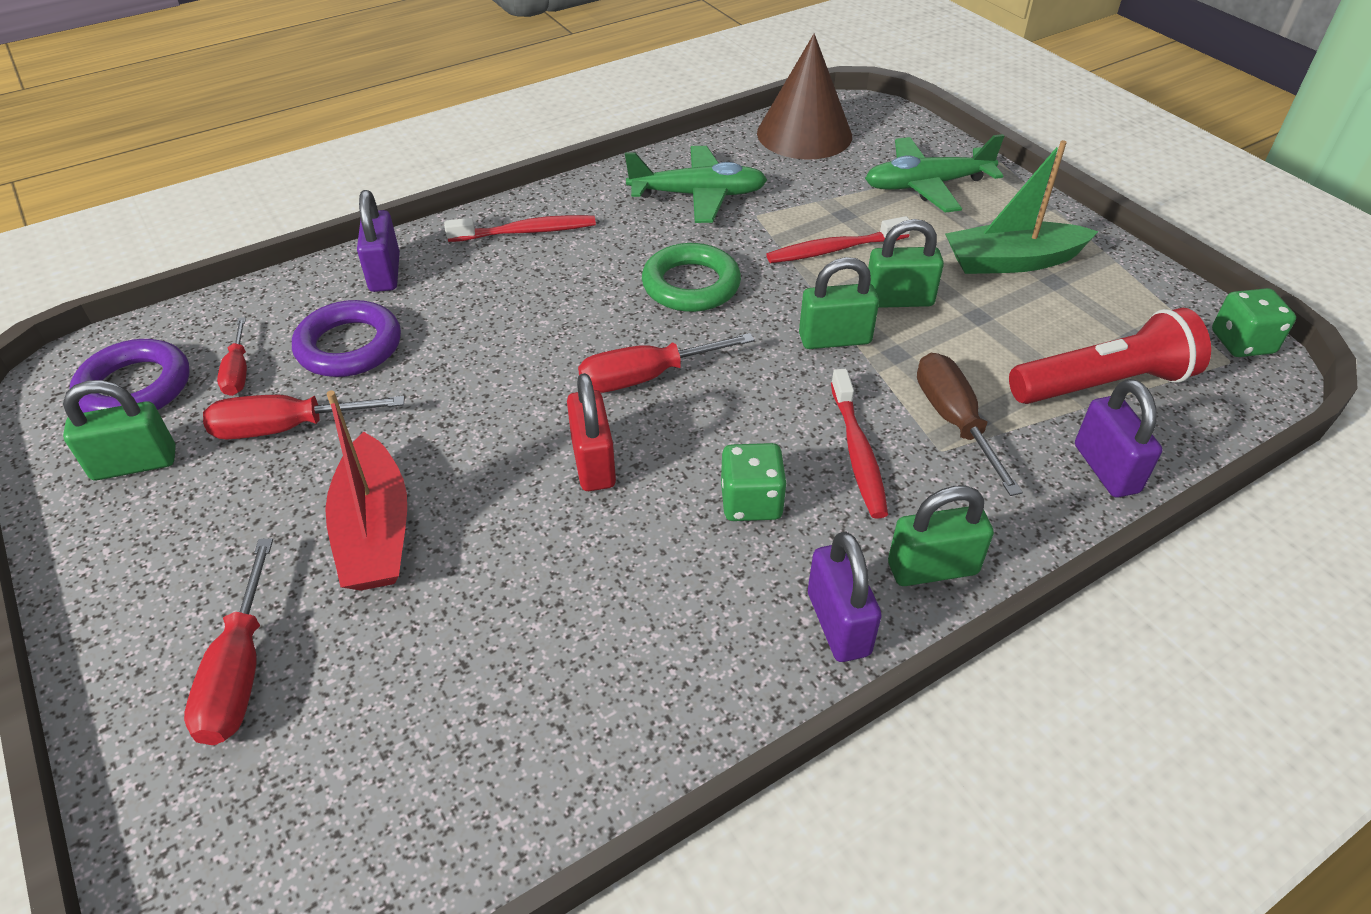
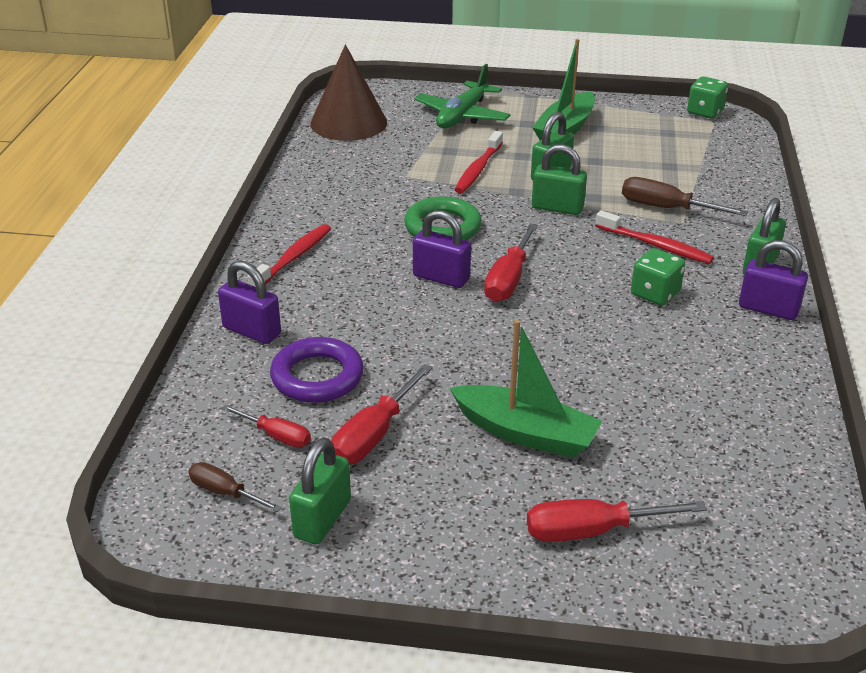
camera: 50 degrees left, 10 degrees down
(135, 387) = (225, 492): purple ring -> brown screwdriver
(240, 671) = (592, 531): red screwdriver -> red screwdriver turned 135 degrees clockwise
(375, 531) = (526, 433): red boat -> green boat
(593, 463) = (562, 329): red padlock -> none
(698, 195) = (354, 184): green plane -> none
(834, 339) = (557, 208): green padlock -> green padlock turned 75 degrees clockwise
(1103, 384) = (689, 158): red flashlight -> none
(1106, 469) = (746, 189): purple padlock -> purple padlock (441, 278)

